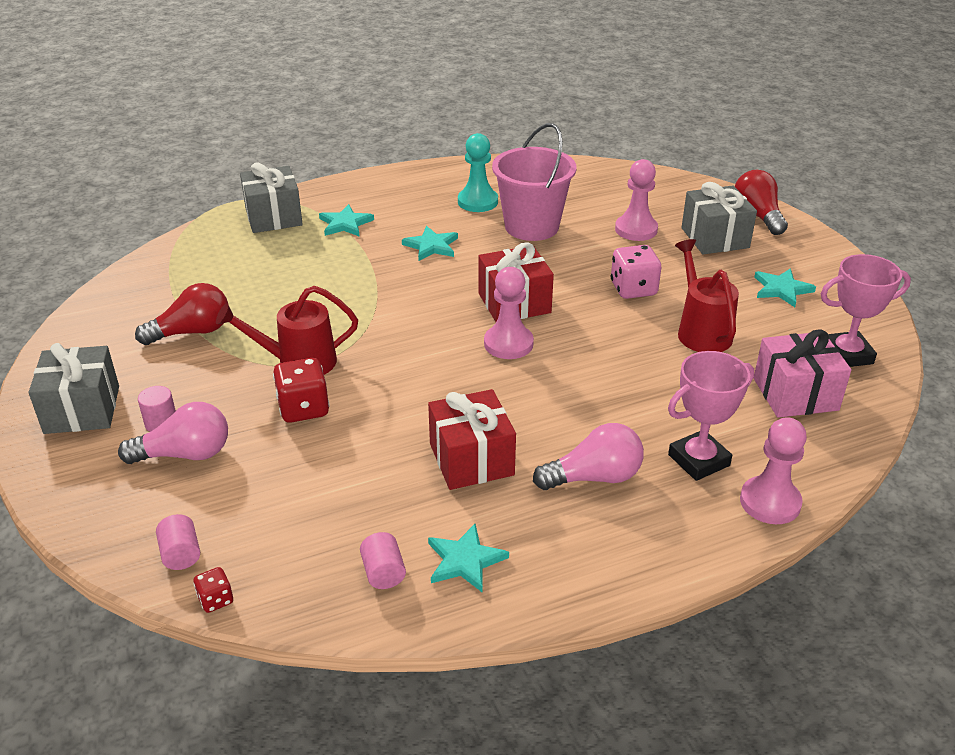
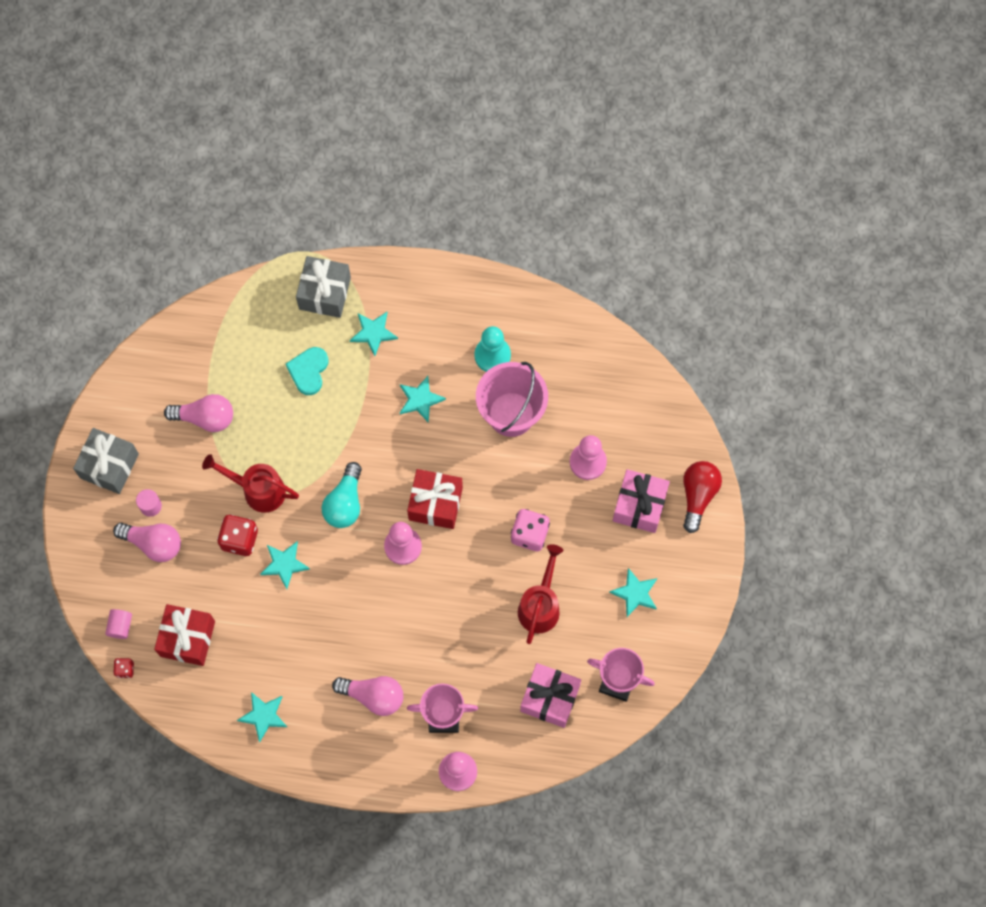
camera: 30 degrees right, 35 degrees up
(192, 332) = (205, 418): red light bulb -> pink light bulb
(294, 265) = (308, 371): none -> turquoise heart
(378, 408) = (284, 564): none -> turquoise star
(383, 573) = (217, 699): pink cylinder -> none
(412, 336) = (345, 503): none -> turquoise light bulb
(471, 459) = (313, 641): red gift -> red gift (187, 638)
(714, 238) = (639, 506): grey gift -> pink gift

